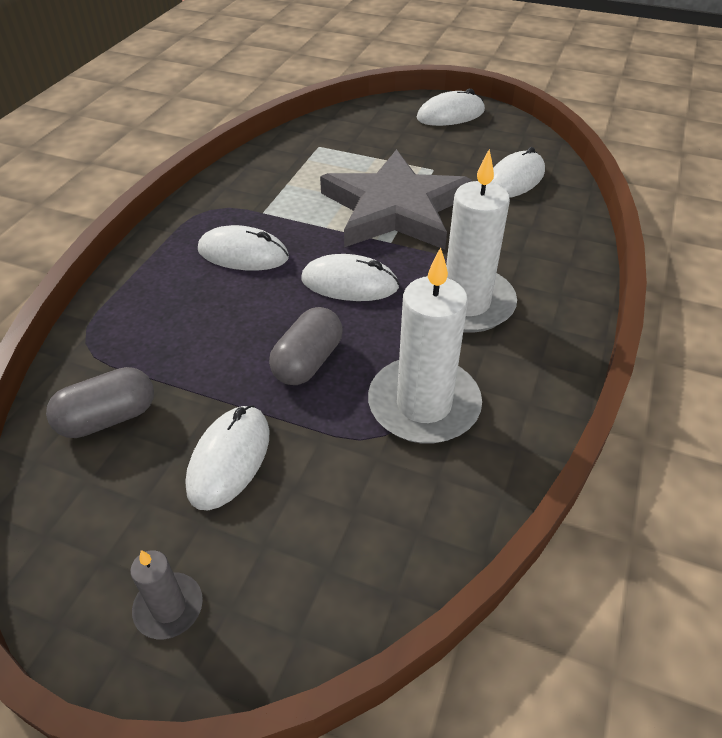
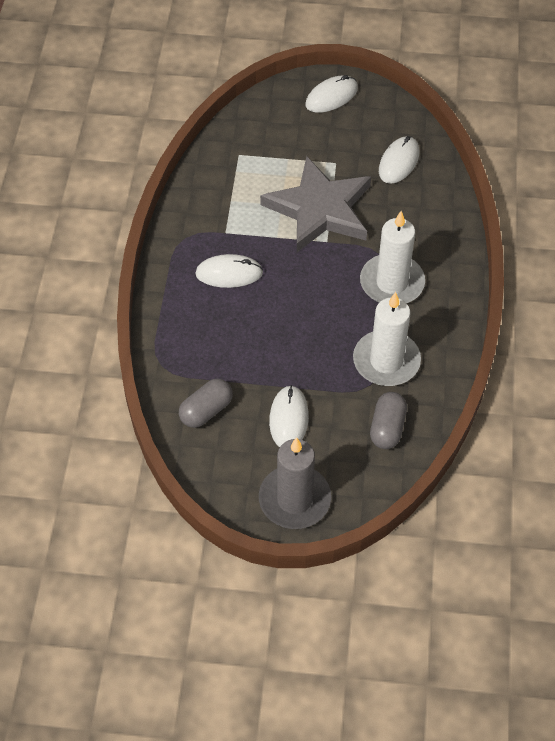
camera: 15 degrees left, 10 degrees up
(169, 607) = (294, 499): grey candle -> grey candle, size x2.06
(308, 361) = (307, 347): grey capsule -> grey capsule (387, 428)
(349, 283) = (311, 283): white mouse -> none

